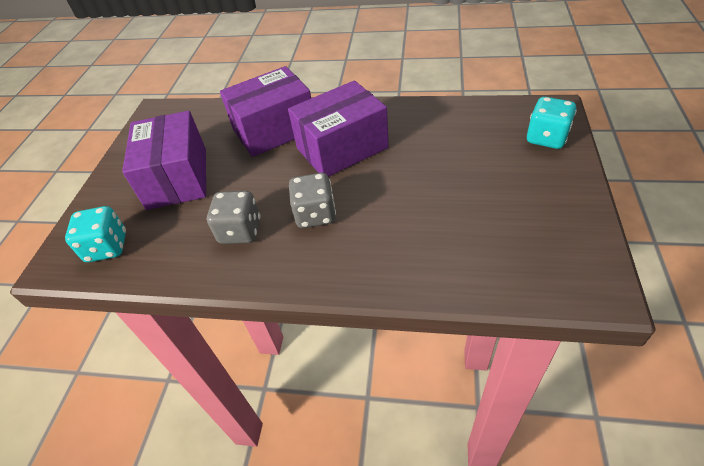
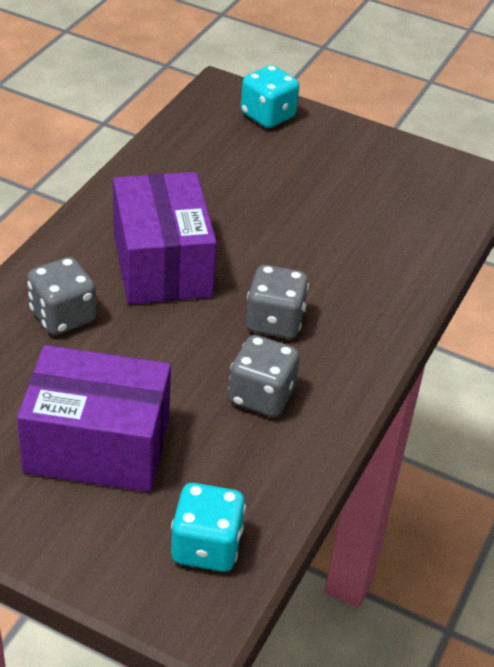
camera: 80 degrees left, 5 degrees down
(274, 130) = (63, 316): purple box -> grey dice

